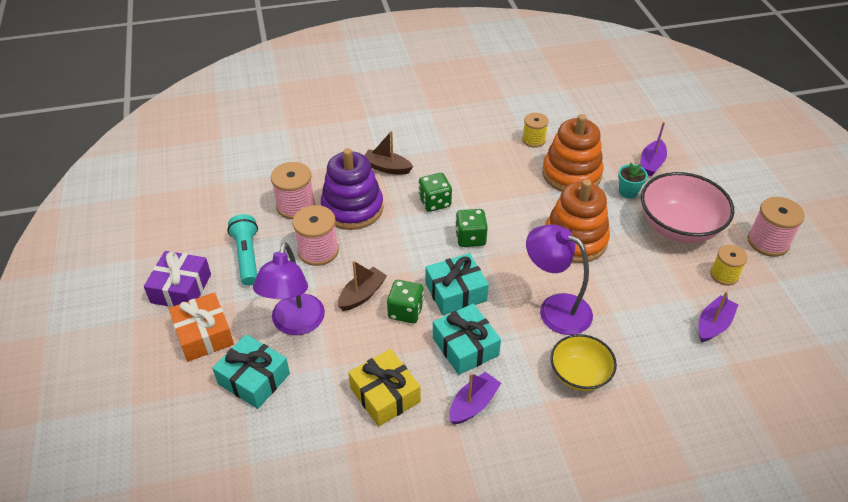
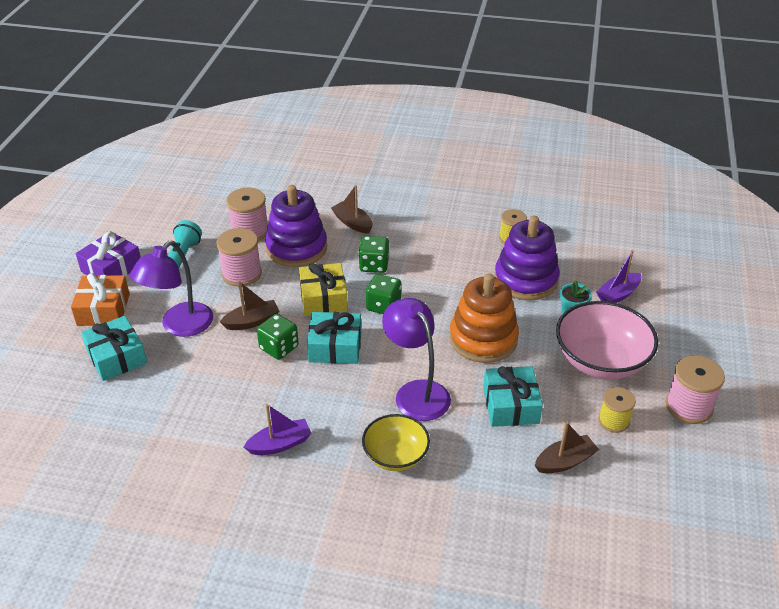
camera: 25 degrees right, 5 degrees down
(385, 395) = (211, 408): yellow gift -> yellow gift (323, 298)
(465, 347) = (309, 395): turquoise gift -> turquoise gift (510, 405)
(571, 174) = (526, 280): orange stacking toy -> purple stacking toy
(713, 325) = (565, 461): purple boat -> brown boat

